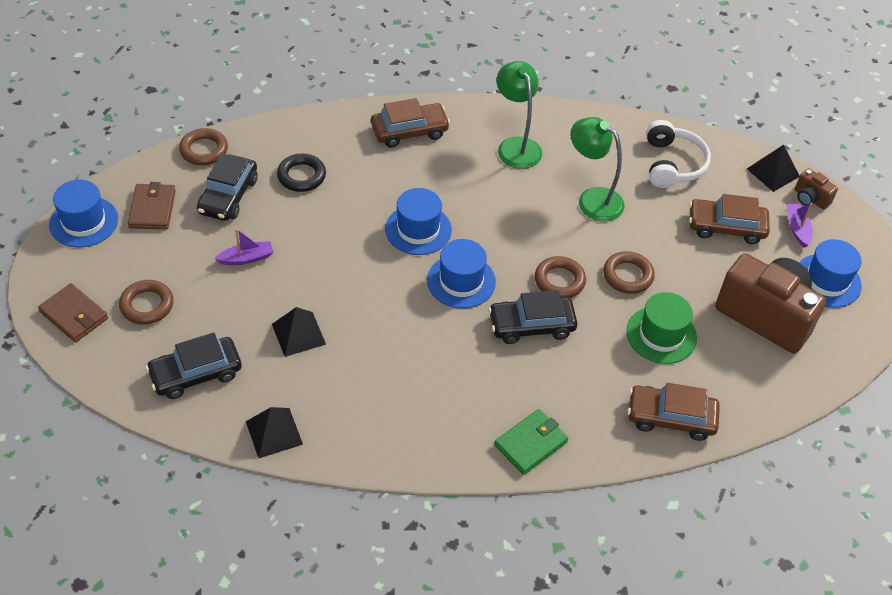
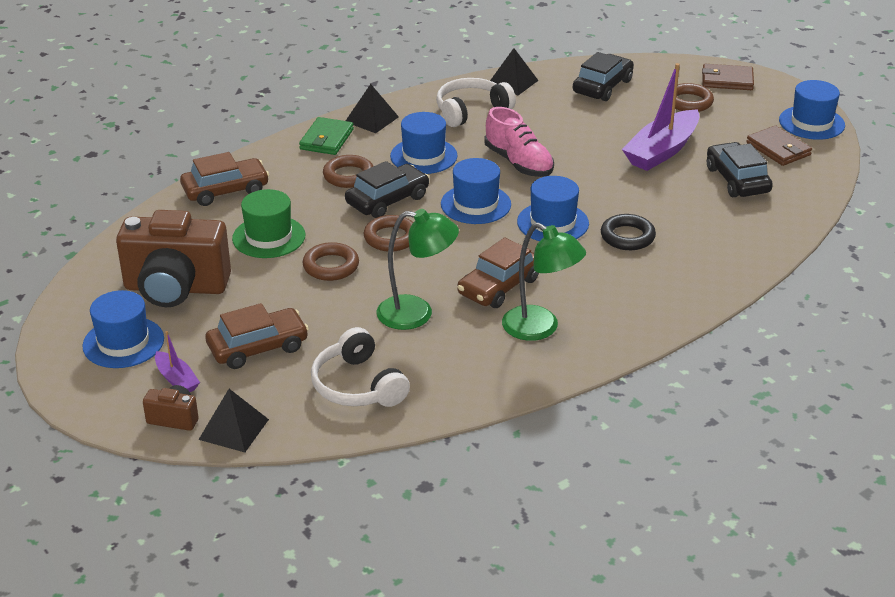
camera: 150 degrees right, 15 degrees down
(204, 150) = (808, 200): brown ring -> brown ring (348, 176)
(246, 258) = (662, 151): purple boat -> purple boat, size x2.02
(298, 334) = (562, 129): black pyramid -> black pyramid (371, 119)
(301, 176) = (701, 217): black ring -> black ring (627, 237)
(357, 409) = (471, 111): none -> white headphones
(380, 310) = (518, 163): none -> pink shoe
(409, 131) = (658, 294): brown car -> brown car (499, 286)
(456, 366) = (423, 156): none -> blue hat

